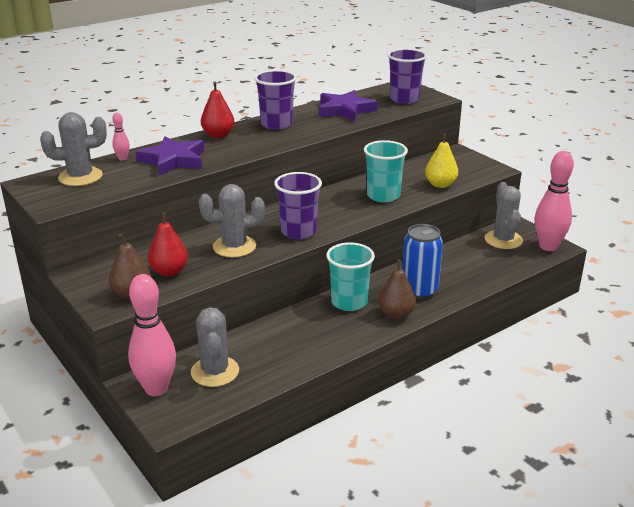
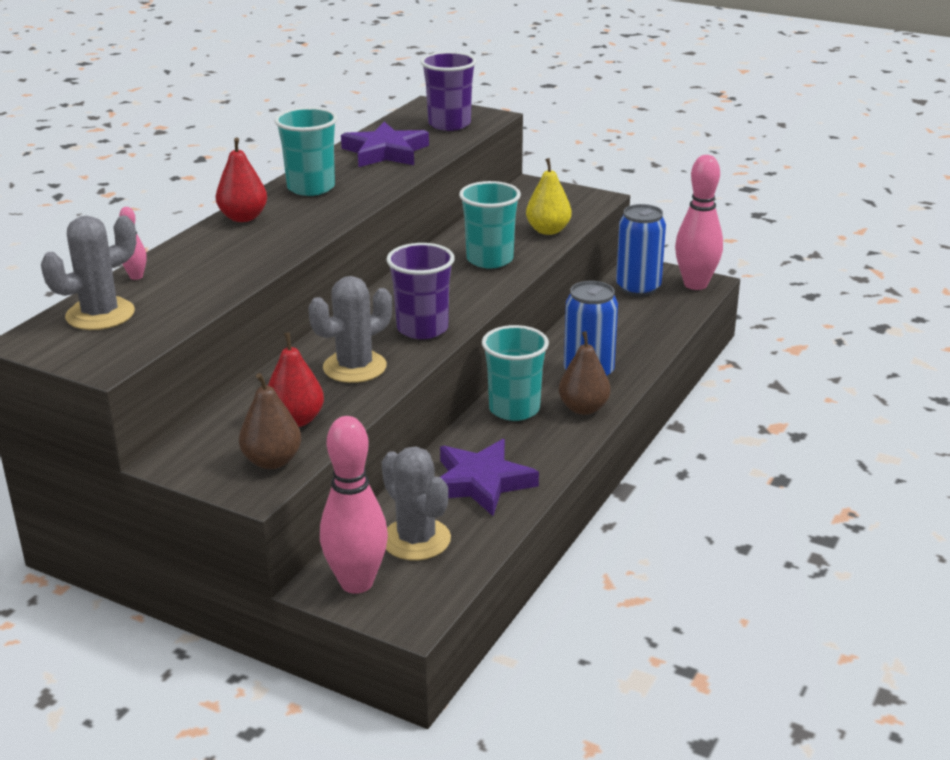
camera: 25 degrees left, 0 degrees up
(173, 160) = (215, 264): purple star -> purple star (481, 482)
(276, 124) = (311, 188): purple cup -> turquoise cup
(503, 240) = (638, 288): grey cactus -> blue can

